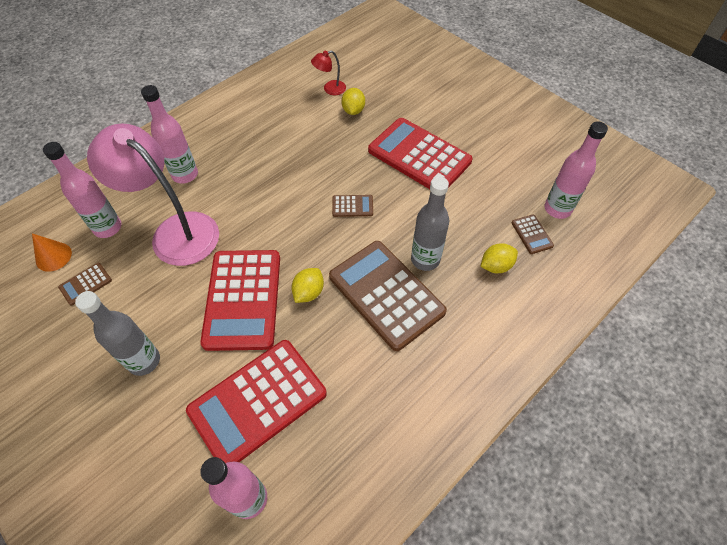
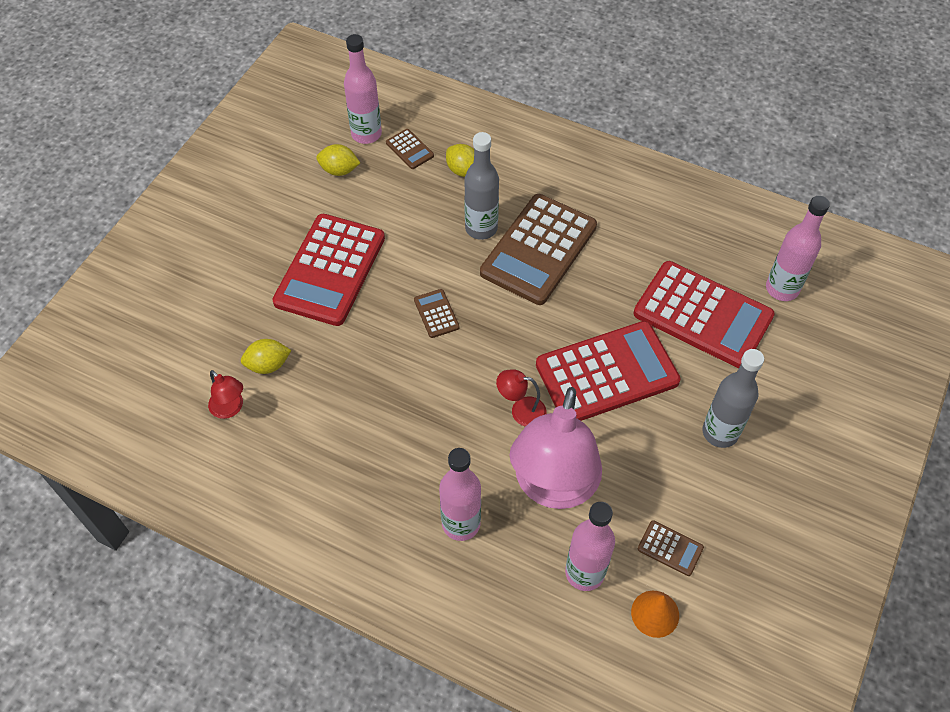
camera: 110 degrees left, 0 degrees up
(244, 232) = (521, 410): none -> red lamp
(308, 292) = (569, 316): yellow lemon -> yellow lemon (339, 170)
(532, 234) = (410, 149): brown calculator -> brown calculator turned 90 degrees clockwise

